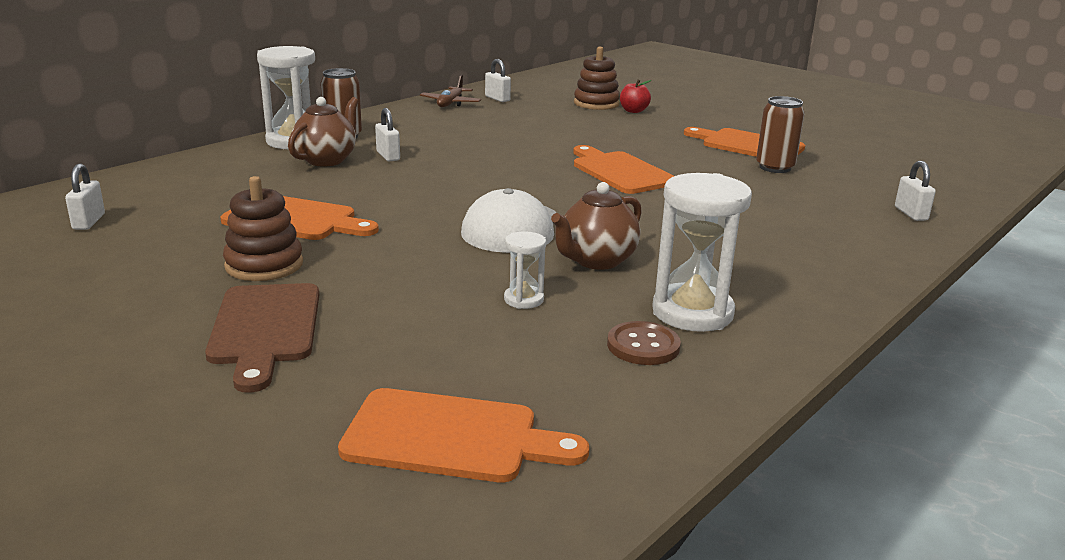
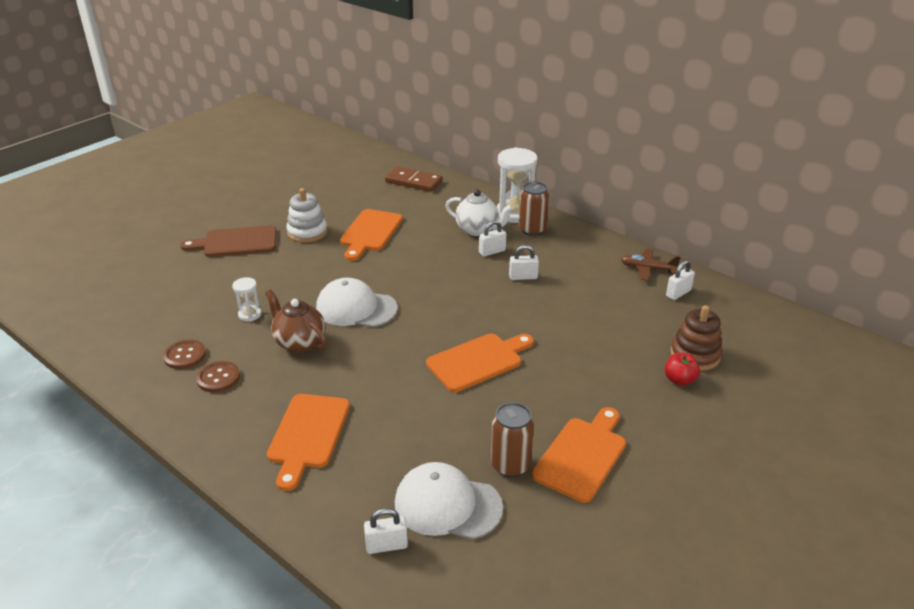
camera: 90 degrees right, 10 degrees up
(89, 222) = (366, 179): white padlock -> white padlock (523, 277)
(138, 190) = (413, 182): none -> brown domino
(264, 265) = (307, 232): brown stacking toy -> white stacking toy
(326, 160) = (478, 230): brown teapot -> white teapot
(450, 437) = (125, 297): orange cutting board -> orange cutting board (307, 435)
(692, 312) = (218, 378): white hourglass -> brown button
(842, 191) = (447, 505): none -> white cap

